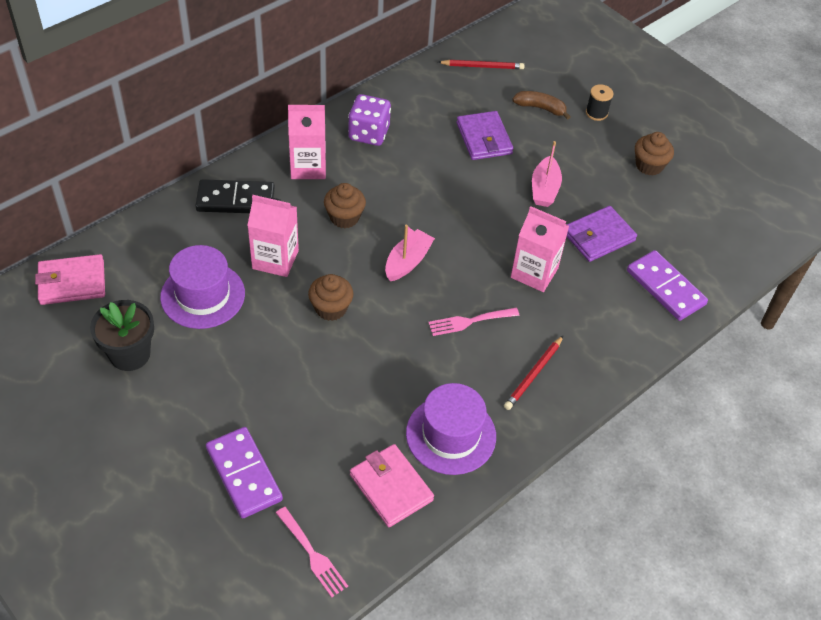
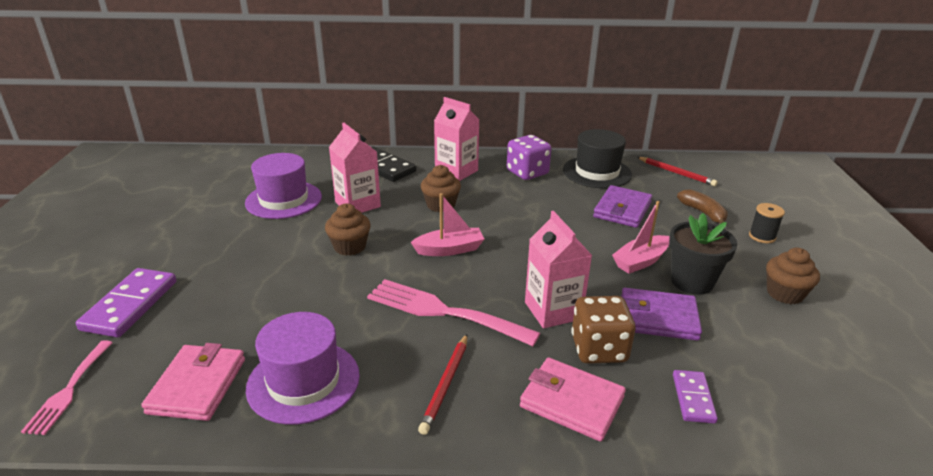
camera: 45 degrees right, 20 degrees down
(72, 282) = (229, 161): pink wallet -> pink wallet (571, 402)
(130, 354) = (194, 206): black flower pot -> black flower pot (692, 282)
(423, 100) = (597, 172): none -> black hat
(469, 321) = (443, 312): pink fork -> pink fork, size x1.70
(533, 374) = (445, 384): red pencil -> red pencil turned 60 degrees counterclockwise
(589, 286) = (599, 349): none -> brown dice
(665, 287) = (693, 398): purple domino -> purple domino, size x0.58

